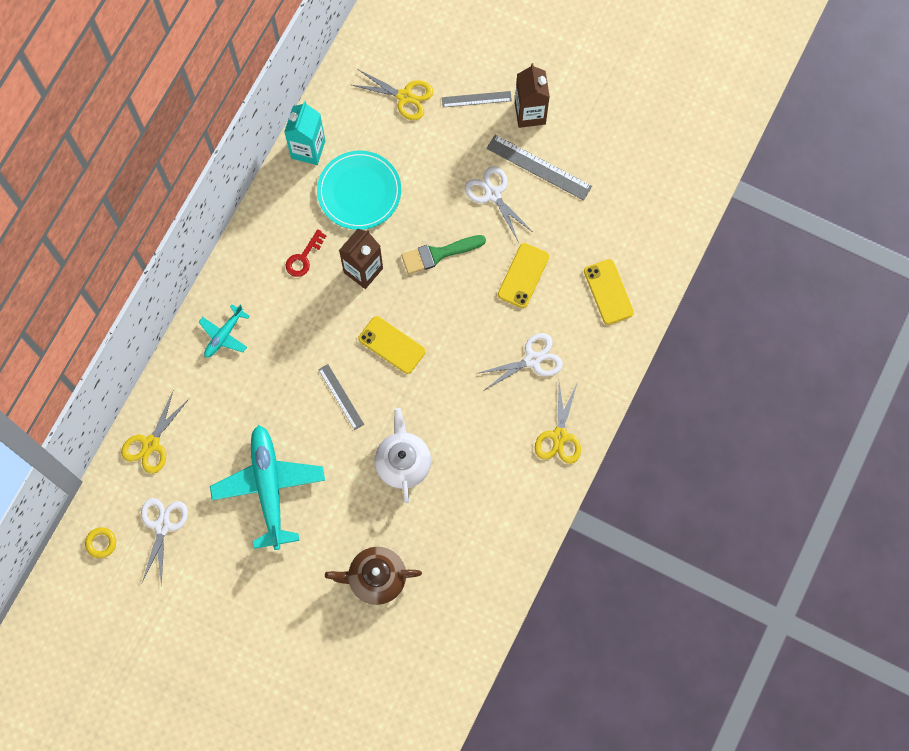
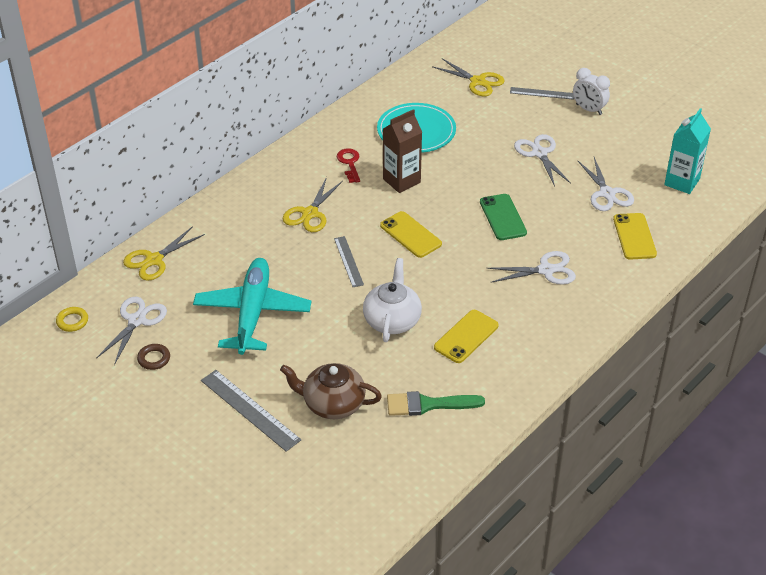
camera: 15 degrees right, 30 degrees down
(195, 568) = (154, 359): none -> brown ring
(224, 335) = (256, 200): turquoise plane -> none
(303, 258) = (349, 163): red key -> red key turned 120 degrees clockwise
(308, 149) = (380, 98): turquoise carton -> turquoise carton (682, 182)
(438, 254) = (476, 182): green brush -> green brush (428, 404)
(476, 297) = (503, 217): none -> green phone
(523, 275) = (553, 211): yellow phone -> yellow phone (466, 336)
(530, 113) = (588, 109): brown carton -> white clock
(539, 167) = (588, 144): grey ruler -> grey ruler (250, 410)
(559, 436) = (558, 331): yellow scissors -> yellow scissors (310, 213)
(571, 237) = (607, 193): none -> white scissors

